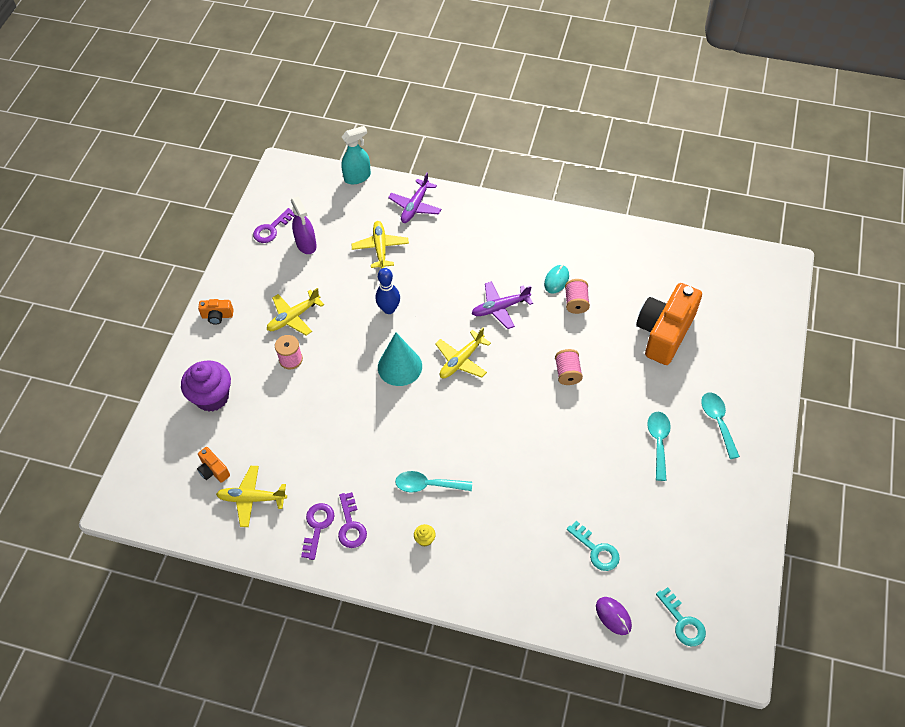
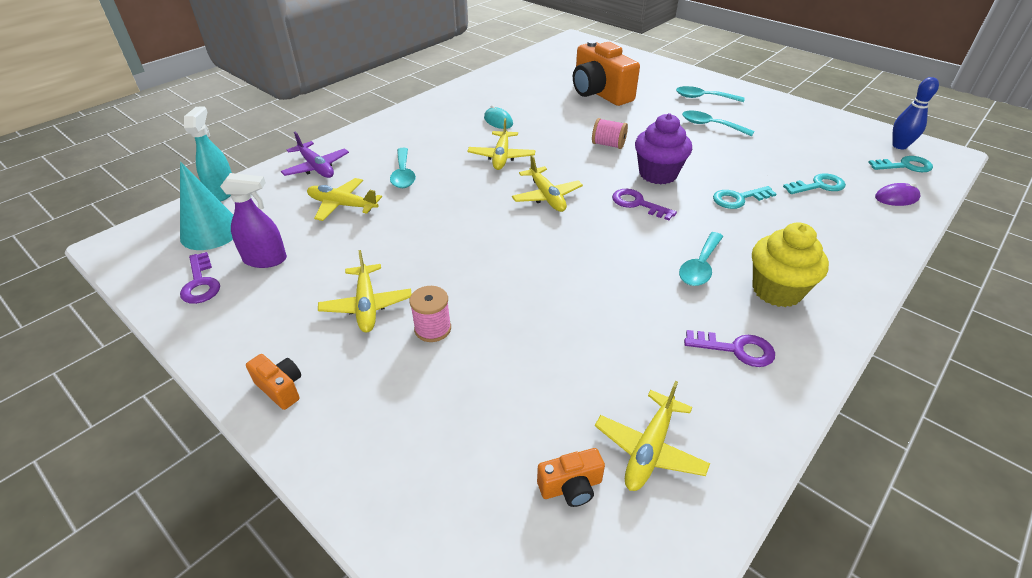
camera: 65 degrees left, 15 degrees down
(212, 397) = (426, 443): purple cupcake -> purple cupcake (658, 174)
(217, 316) = (280, 388): orange camera -> orange camera turned 75 degrees counterclockwise
(317, 526) = (727, 384): purple key -> purple key (637, 204)
(389, 309) = (434, 224): blue bowling pin -> blue bowling pin (899, 146)
(399, 366) = (521, 239): turquoise cone -> turquoise cone (211, 232)
(425, 539) = (776, 290): yellow cupcake -> yellow cupcake, size x2.45
(437, 260) = (403, 174): none -> turquoise spoon
(500, 308) = (501, 157): purple plane -> yellow plane
(536, 491) = (738, 199): none -> turquoise key
(576, 303) = (532, 119): pink spool -> none

